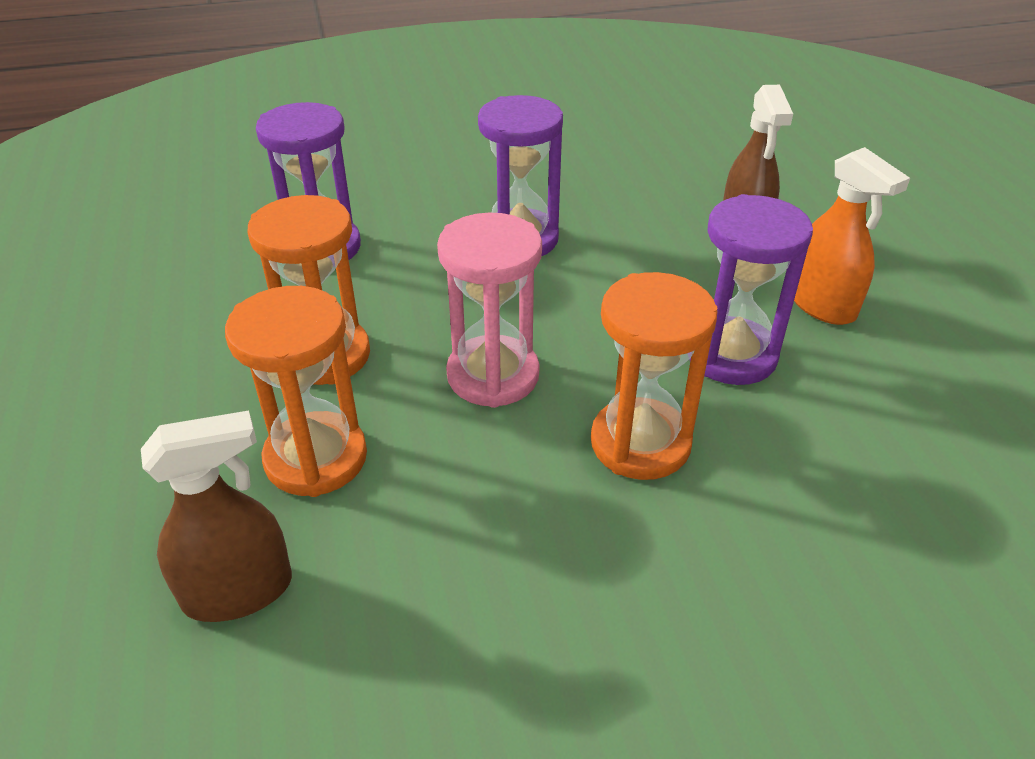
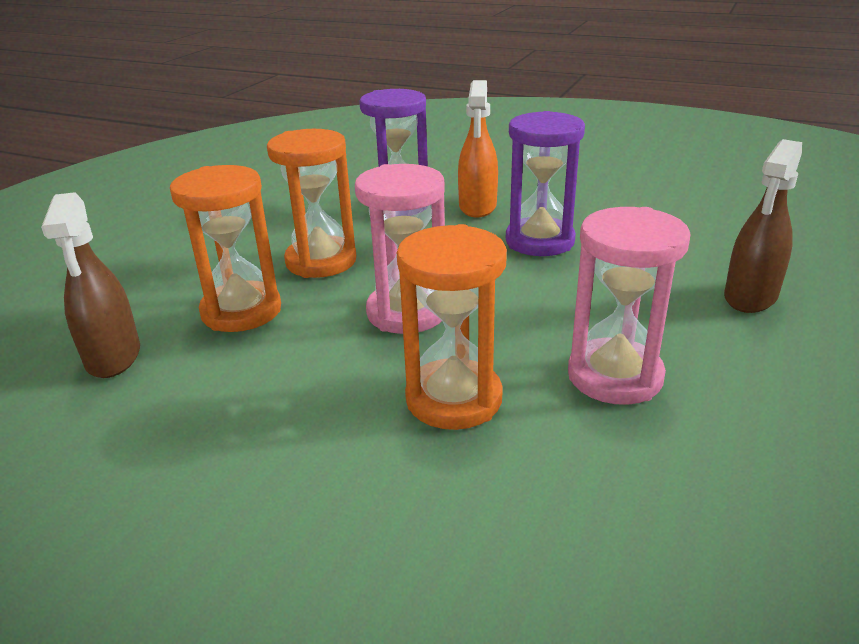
camera: 40 degrees right, 10 degrees down
(238, 591) = (113, 357): brown spray bottle -> brown spray bottle turned 60 degrees clockwise
(731, 355) = (615, 376): purple hourglass -> pink hourglass
(822, 305) = (761, 376): orange spray bottle -> orange spray bottle (477, 207)

